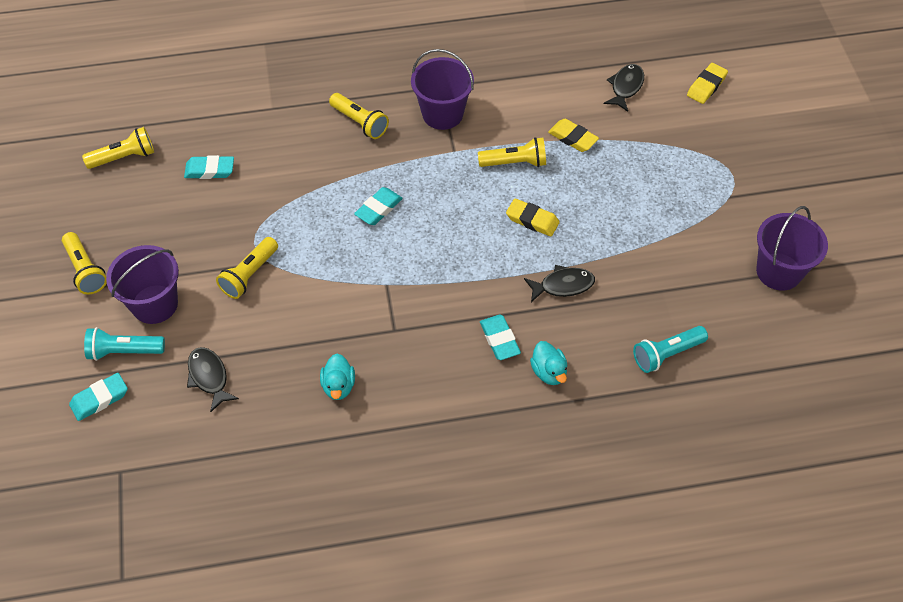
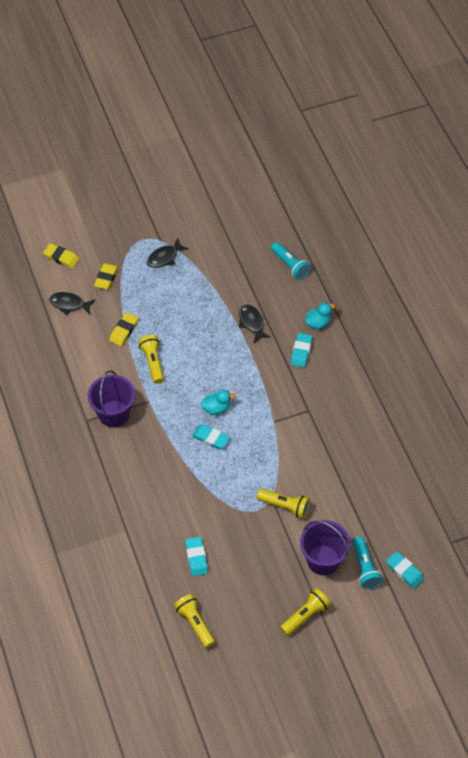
camera: 100 degrees left, 0 degrees up
(209, 377) = (371, 509): black fish -> black fish (164, 257)
(338, 386) = (357, 433): turquoise duck -> turquoise duck (216, 408)
(360, 122) = (131, 466): yellow flashlight -> none
(499, 339) = (301, 352): turquoise eraser -> turquoise eraser turned 45 degrees counterclockwise
(532, 220) = (202, 346): yellow eraser -> yellow eraser (106, 278)
(779, 271) = (216, 213): purple bucket -> none

